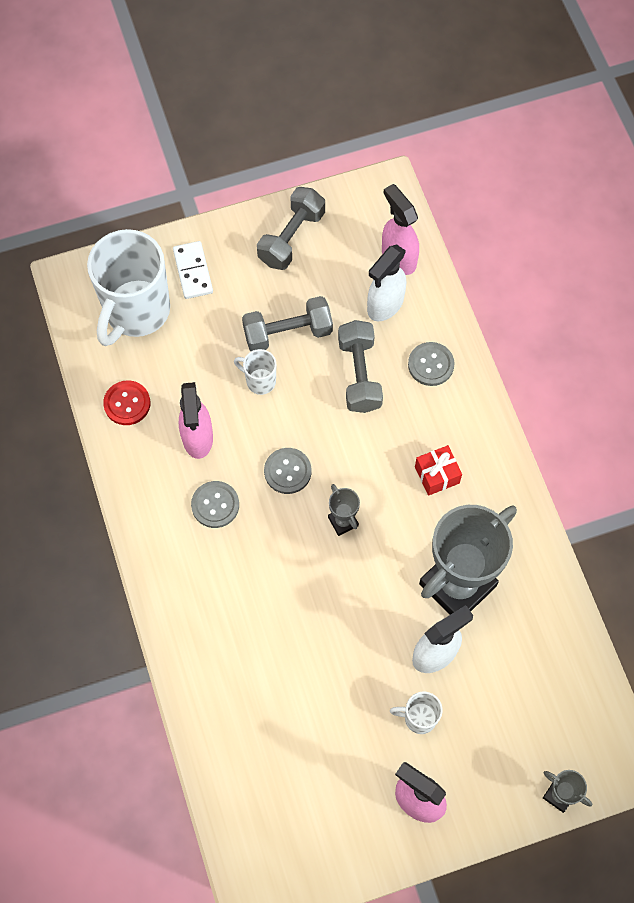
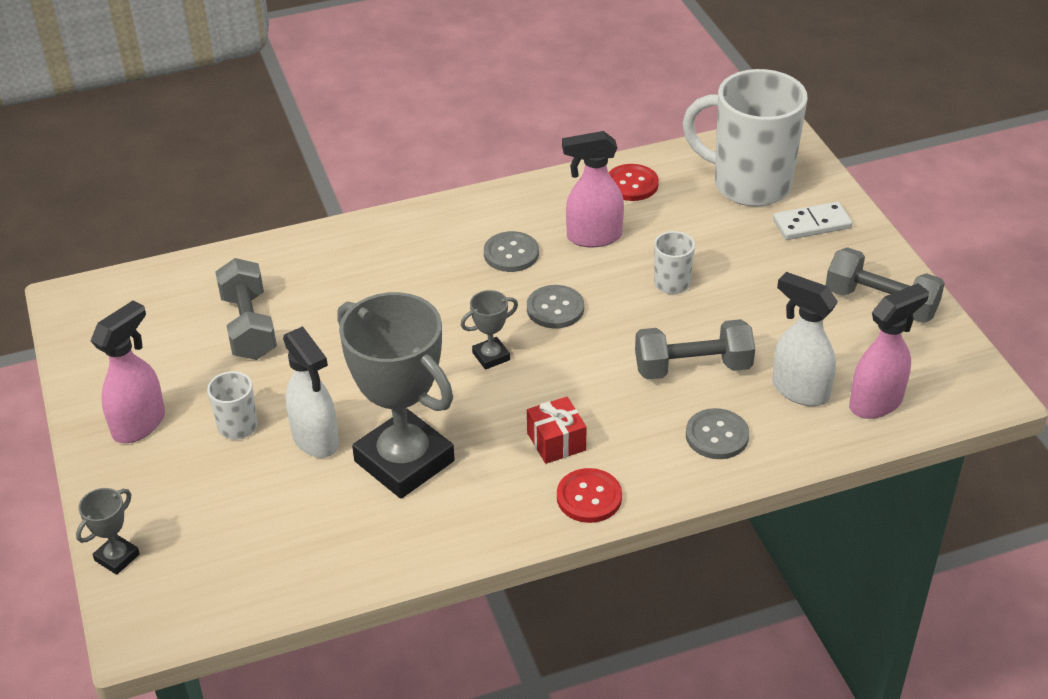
camera: 90 degrees right, 25 degrees down
(288, 333) = (742, 303): grey dumbbell -> grey dumbbell (248, 326)
(492, 454) = (589, 497): none -> red button

